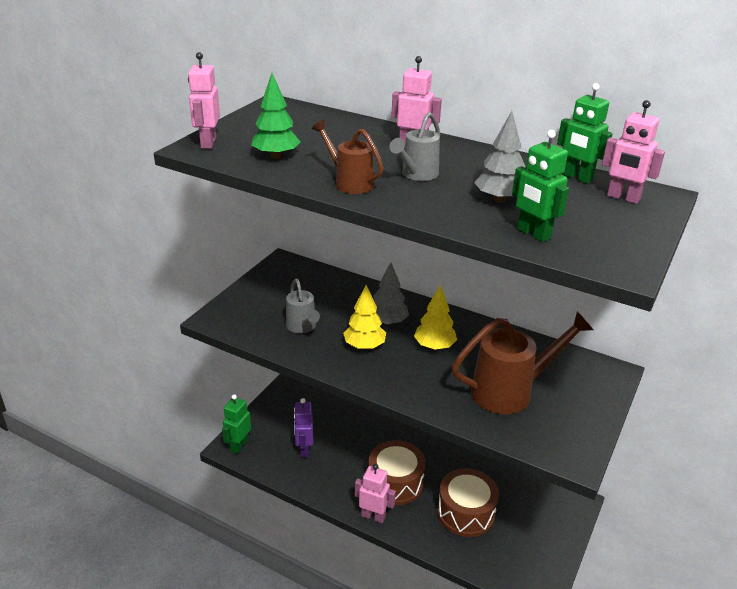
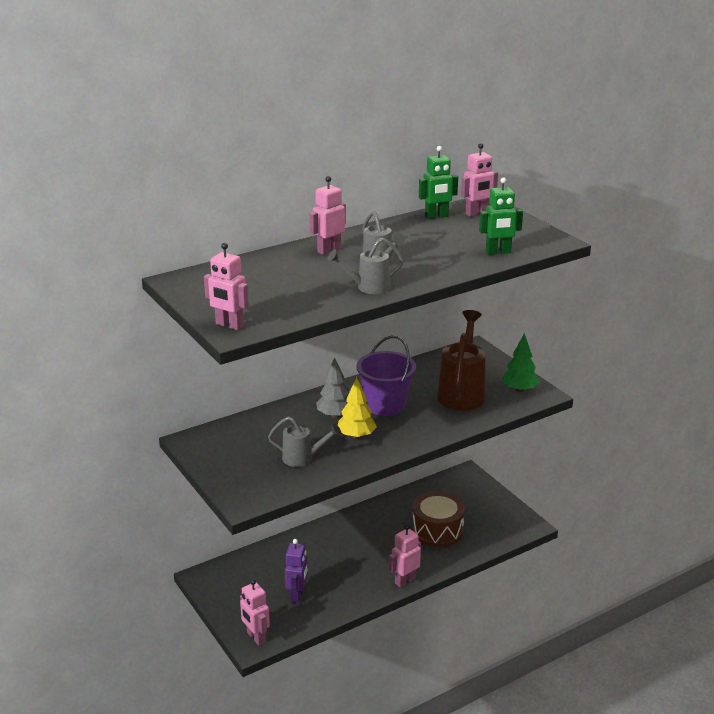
camera: 60 degrees left, 5 degrees down
(239, 445) = (256, 637): green robot -> pink robot
(276, 156) = (290, 303): green tree -> green tree (519, 389)
(304, 449) = (297, 595): purple robot -> purple robot turned 105 degrees counterclockwise
(350, 183) = (368, 287): brown watering can -> grey watering can
(395, 483) = (379, 555): brown drum -> none
(434, 346) = (385, 405): yellow tree -> purple bucket
(499, 199) = (444, 247): grey tree -> none

